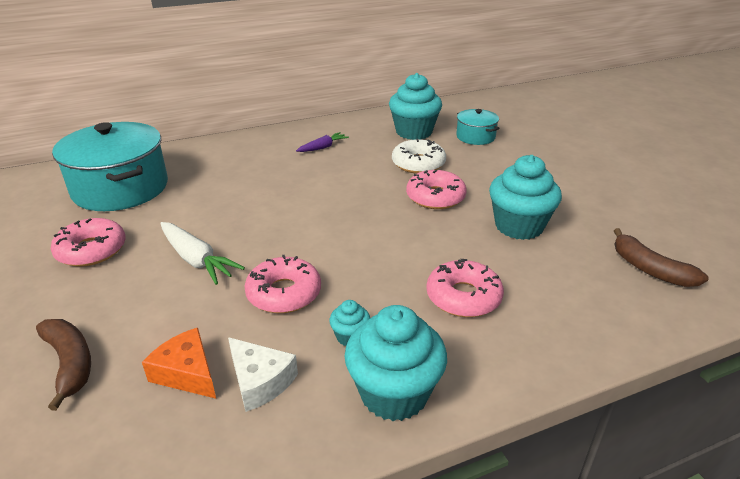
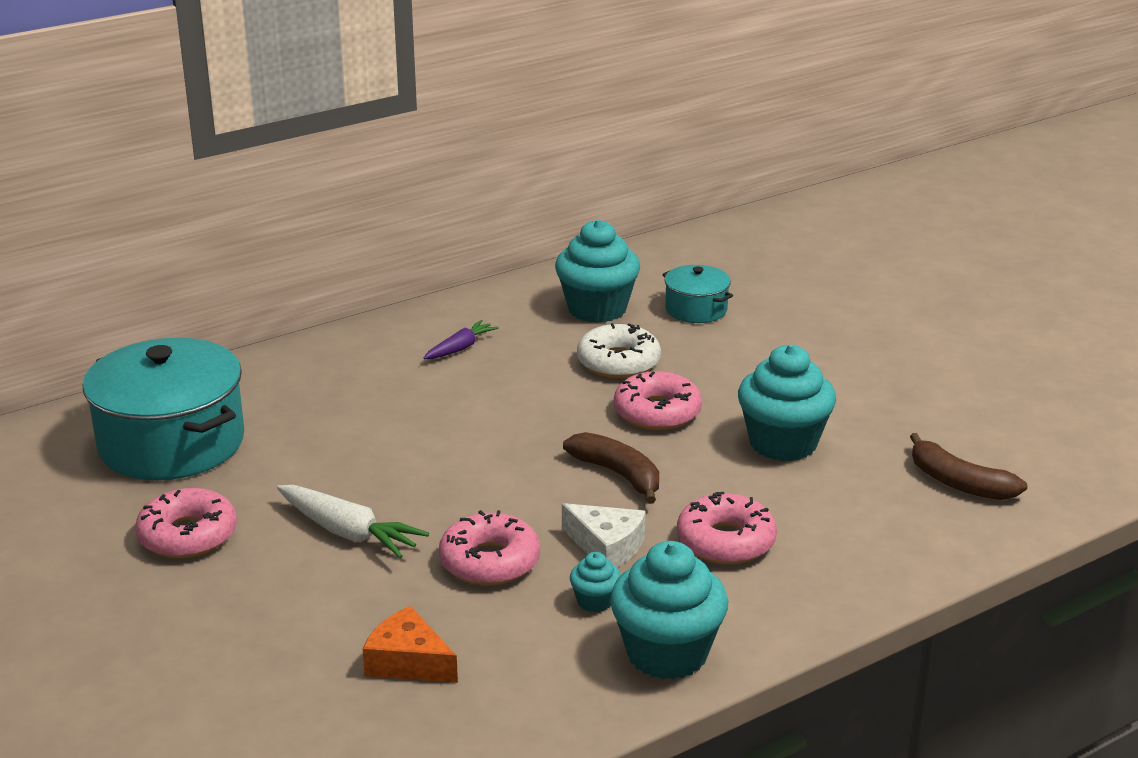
camera: 10 degrees left, 5 degrees down
(70, 363) = (253, 669): brown banana -> brown banana (618, 475)
(260, 381) = (502, 660): white cheese -> white cheese (606, 546)

